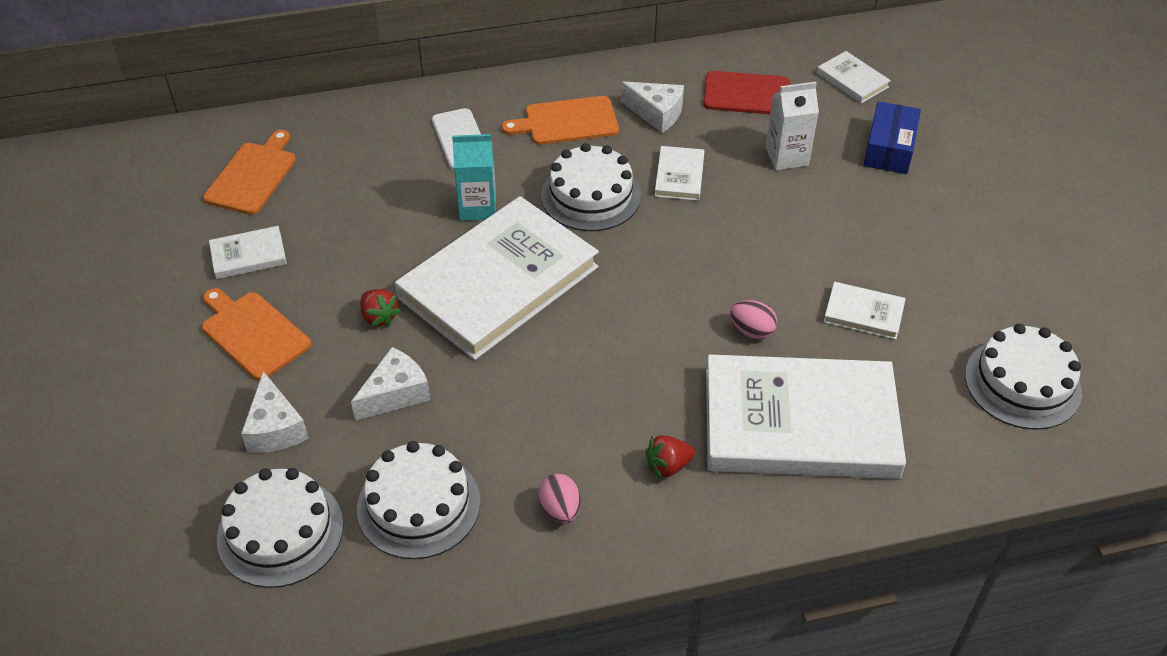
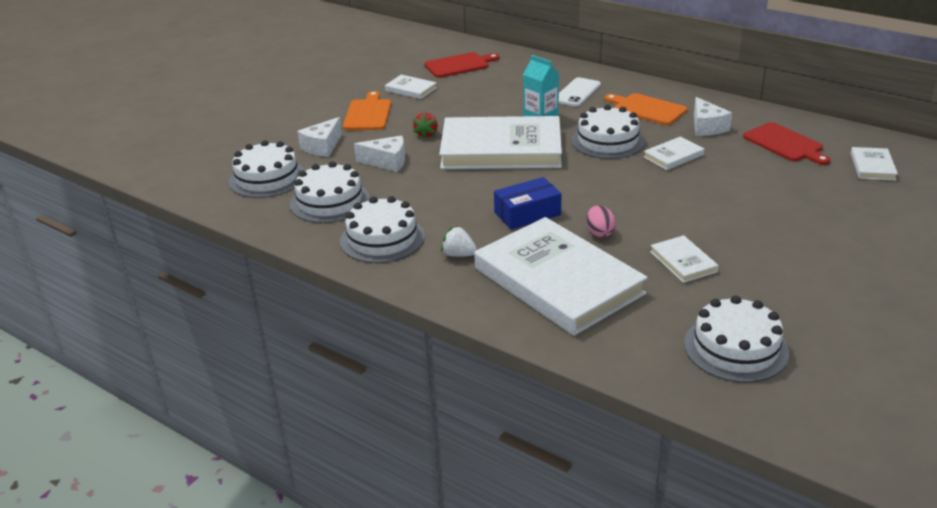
camera: 50 degrees right, 15 degrees down
(253, 176) = (459, 65): orange cutting board -> red cutting board
(560, 509) = (382, 238): pink egg -> white cake
(668, 466) = (459, 254): red strawberry -> white strawberry
(786, 156) = (759, 178): white carton -> none
(889, 148) = (841, 205): blue box -> blue box (527, 213)

